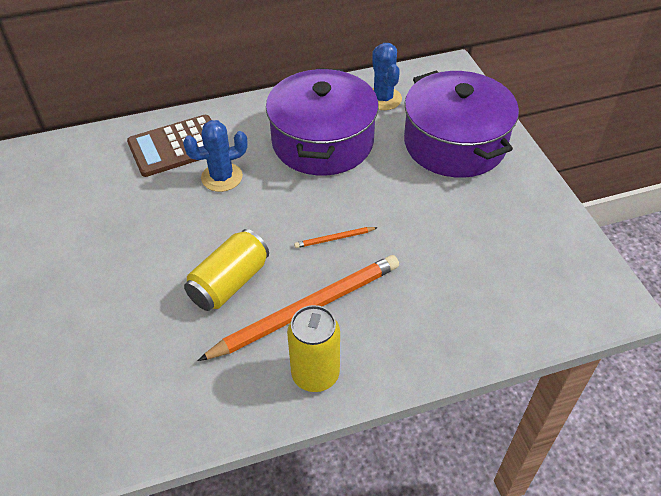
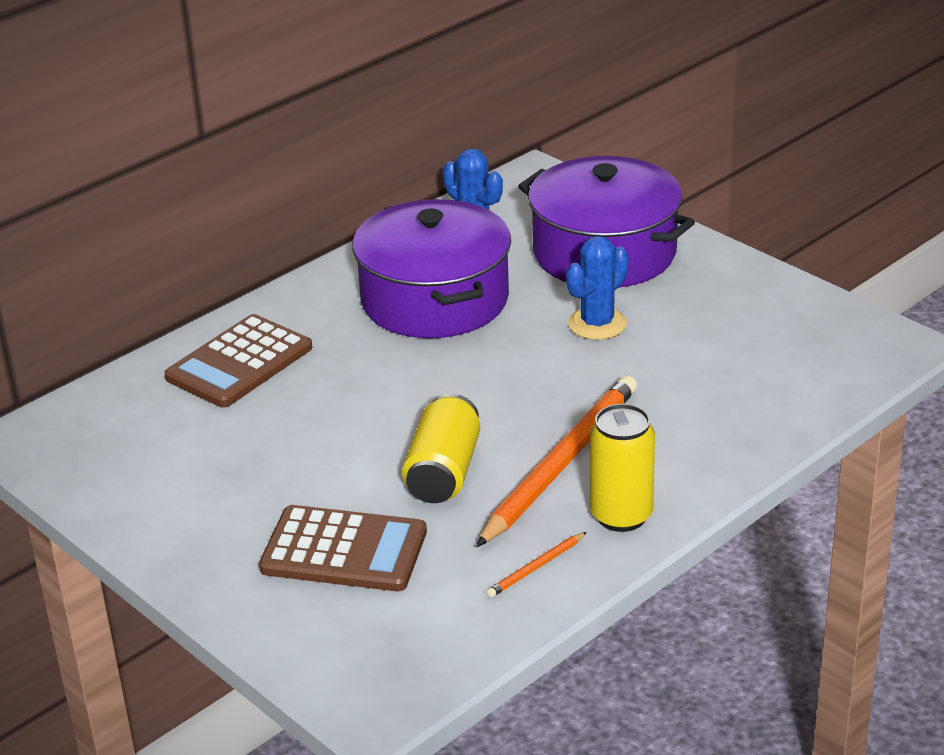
camera: 25 degrees left, 15 degrees down
(124, 321) = (344, 550): none -> brown calculator
(222, 177) = (334, 375): blue cactus -> blue cactus (597, 324)
(334, 239) = (536, 390): orange pencil -> orange pencil (536, 568)

